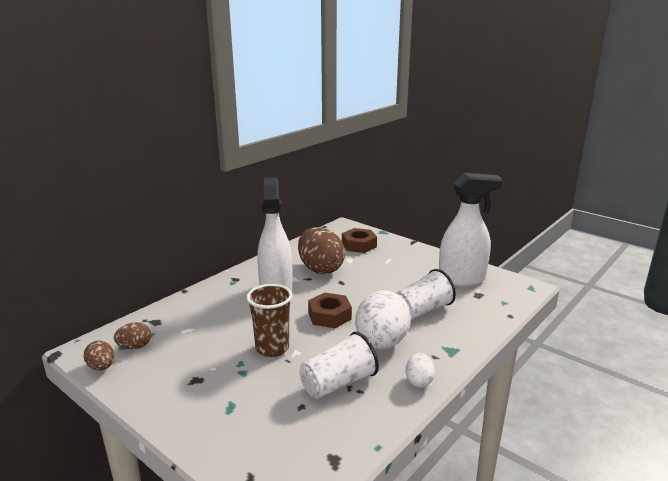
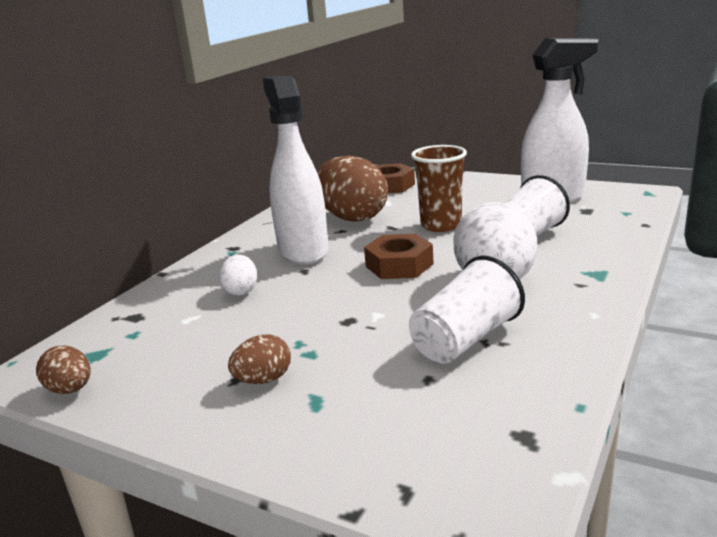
camera: 10 degrees left, 0 degrees up
(135, 347) = (115, 353): brown egg -> brown egg (263, 380)
(272, 348) = (338, 316): brown cup -> brown cup (441, 225)
(419, 381) = (580, 315): white egg -> white egg (241, 291)

